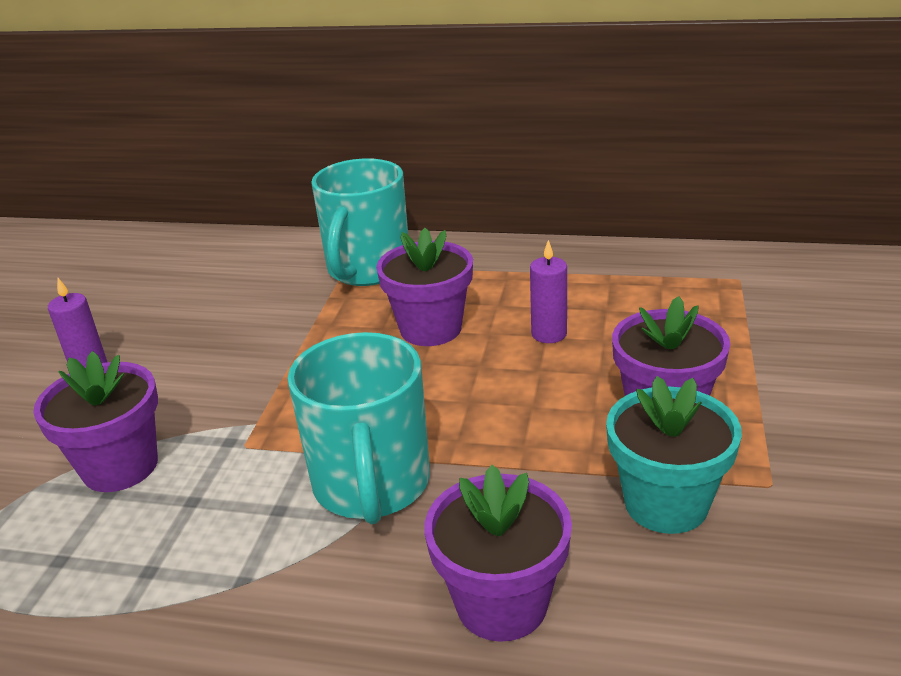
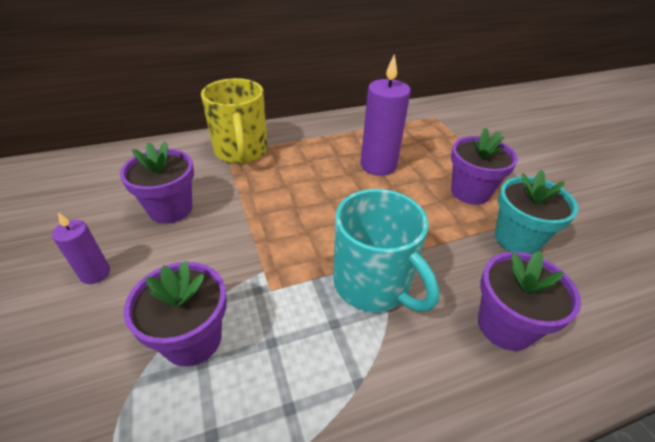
camera: 35 degrees left, 10 degrees up
(367, 269) = (241, 151): turquoise mug -> yellow mug
(430, 329) = (314, 178): purple flower pot -> purple flower pot (170, 209)
(549, 334) = (378, 165): purple candle -> purple candle, size x1.82

